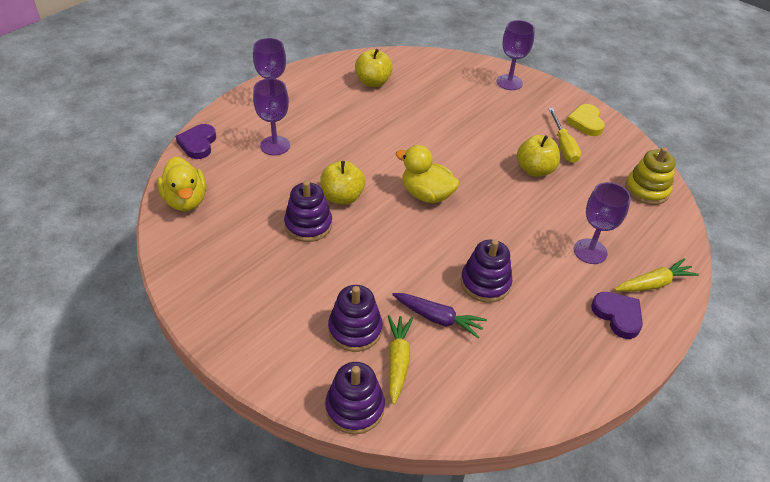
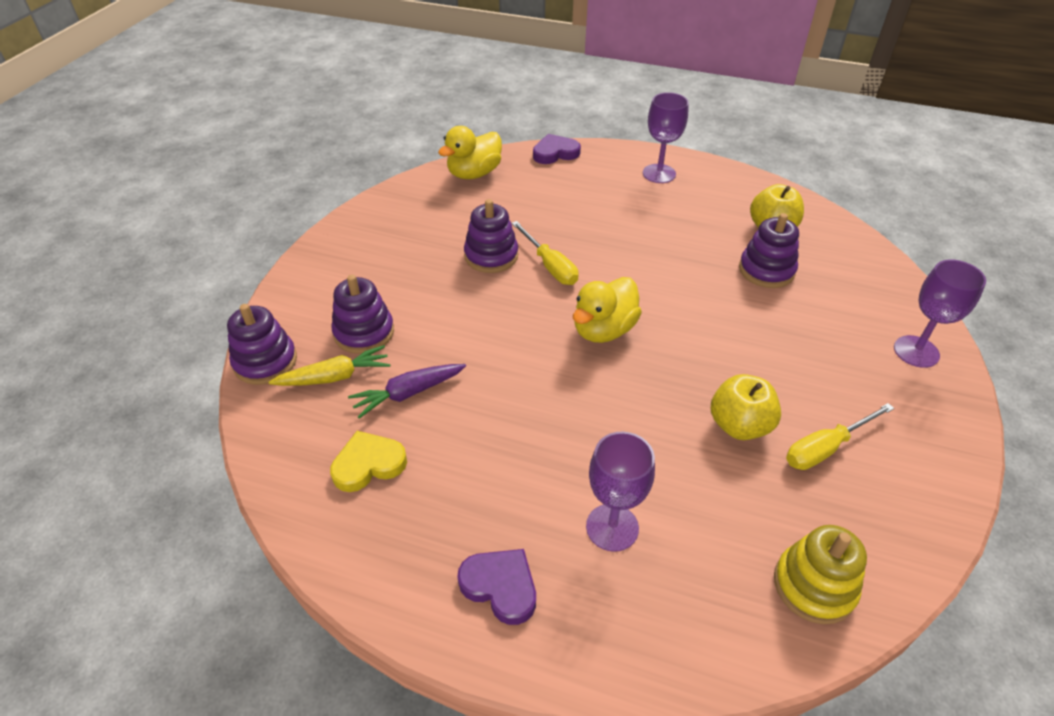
camera: 70 degrees right, 0 degrees up
(275, 145) = (592, 197): purple goblet -> none
(342, 197) = (550, 266): yellow apple -> yellow screwdriver
(426, 194) = (604, 330): yellow duck -> yellow duck turned 150 degrees counterclockwise
(438, 318) = (408, 393): purple carrot -> purple carrot turned 60 degrees clockwise
(485, 283) = (485, 422): purple stacking toy -> purple stacking toy (766, 270)
(586, 122) = (914, 466): yellow heart -> yellow heart (368, 464)
(618, 316) = (500, 586): purple heart -> purple heart turned 90 degrees counterclockwise
(653, 283) = (593, 628): yellow carrot -> none

